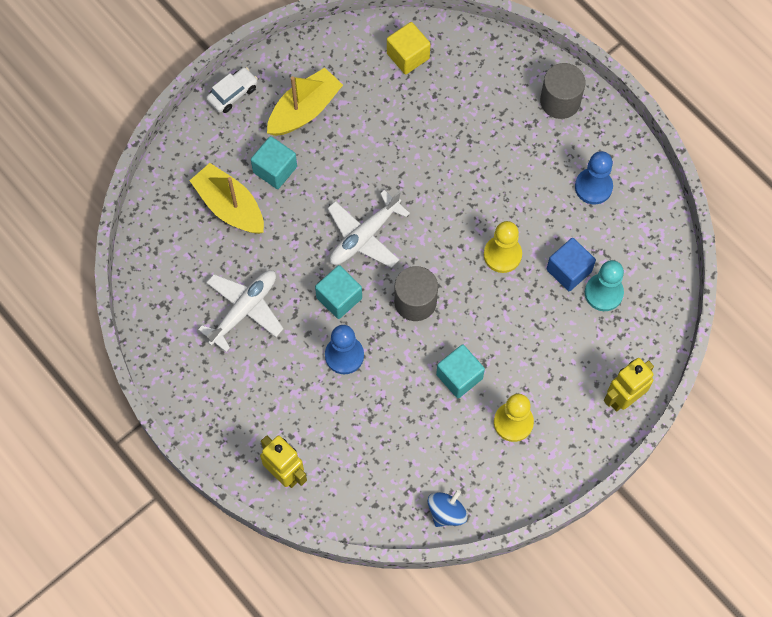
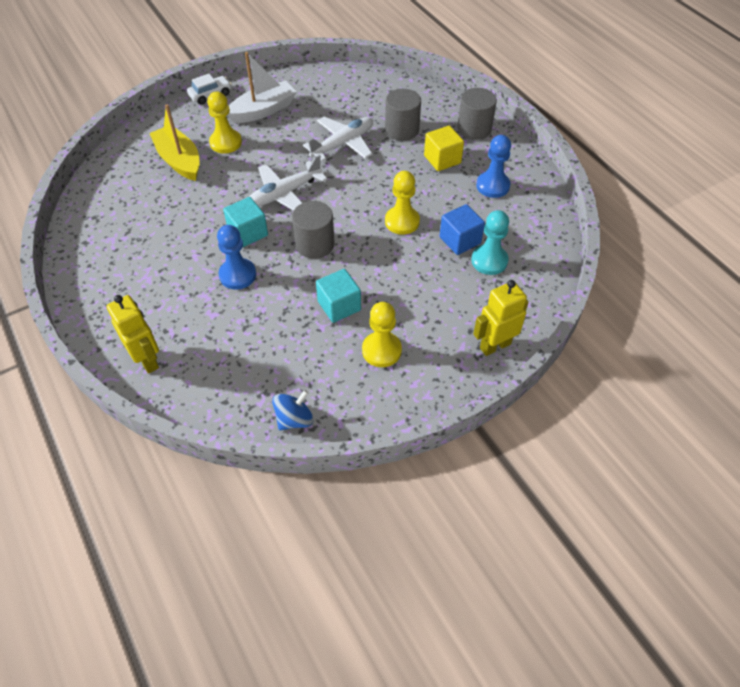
camera: 10 degrees right, 15 degrees down
(244, 310) = (162, 230): white plane -> white plane (343, 144)
(275, 169) = (225, 142): turquoise cube -> yellow pawn
(304, 110) = (263, 110): yellow boat -> white boat
(408, 56) = (356, 89): yellow cube -> yellow cube (442, 159)
(476, 116) = (402, 130): none -> grey cylinder

